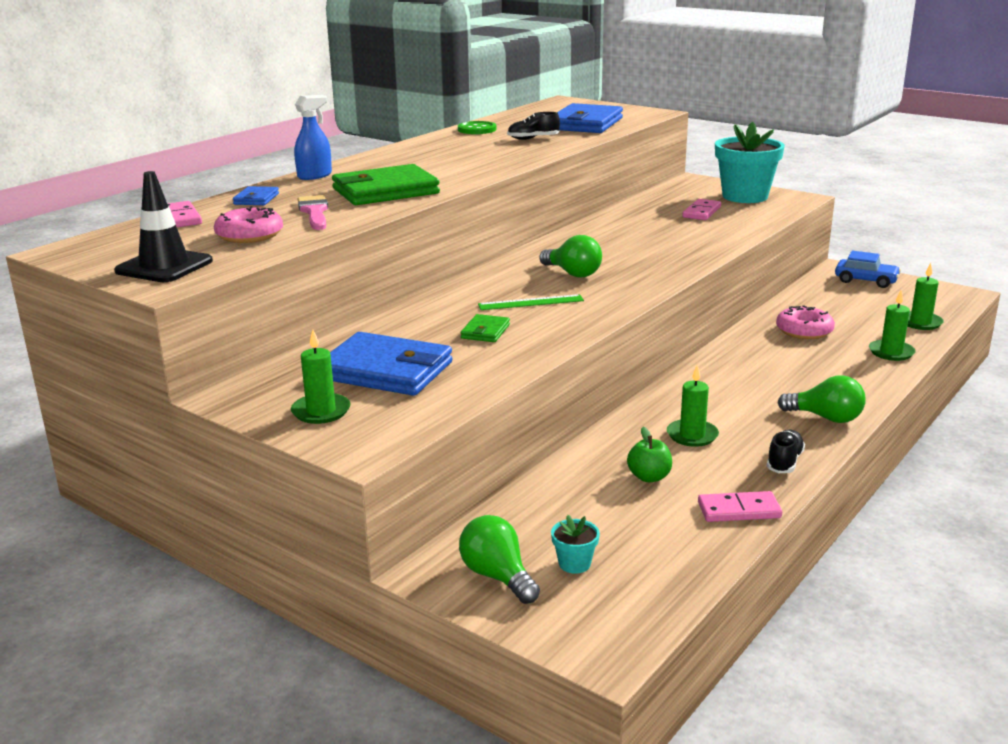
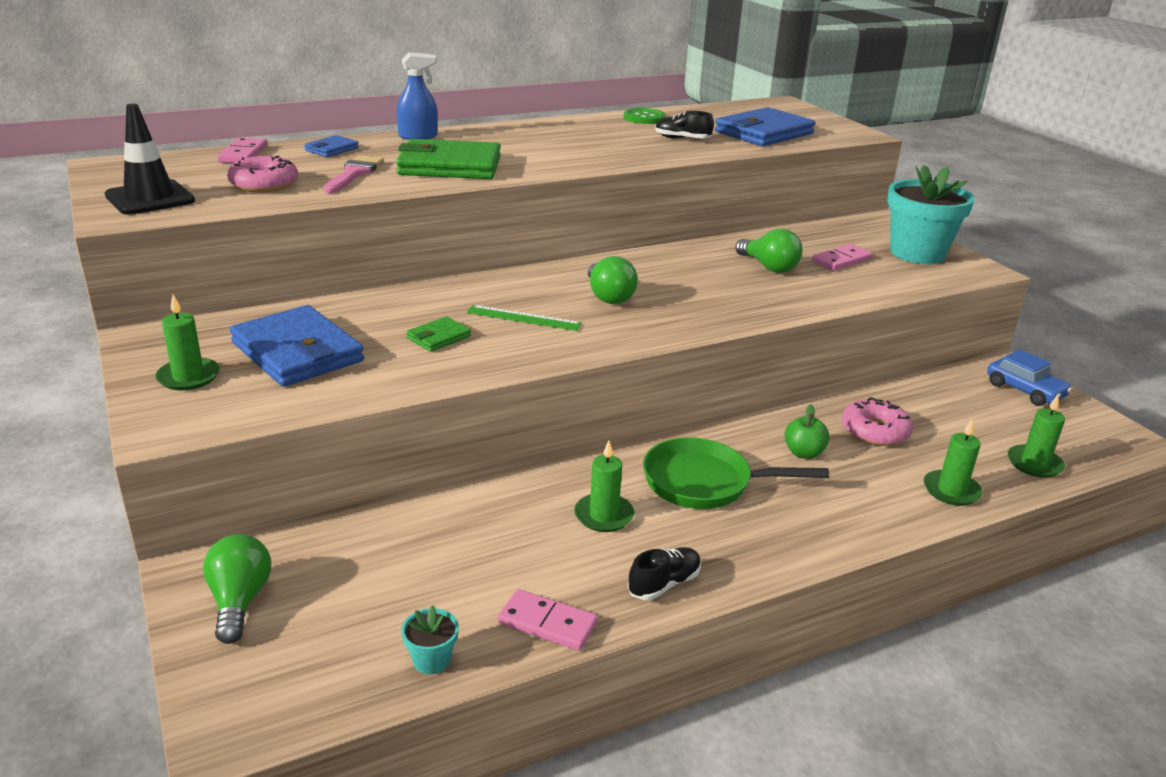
camera: 25 degrees right, 5 degrees up
(574, 564) = (320, 617): turquoise flower pot -> turquoise flower pot (431, 660)
(649, 477) = (504, 548): green apple -> green apple (803, 453)
(734, 394) = (705, 482): none -> green pan
(826, 418) = (775, 547): green light bulb -> green light bulb (769, 267)

